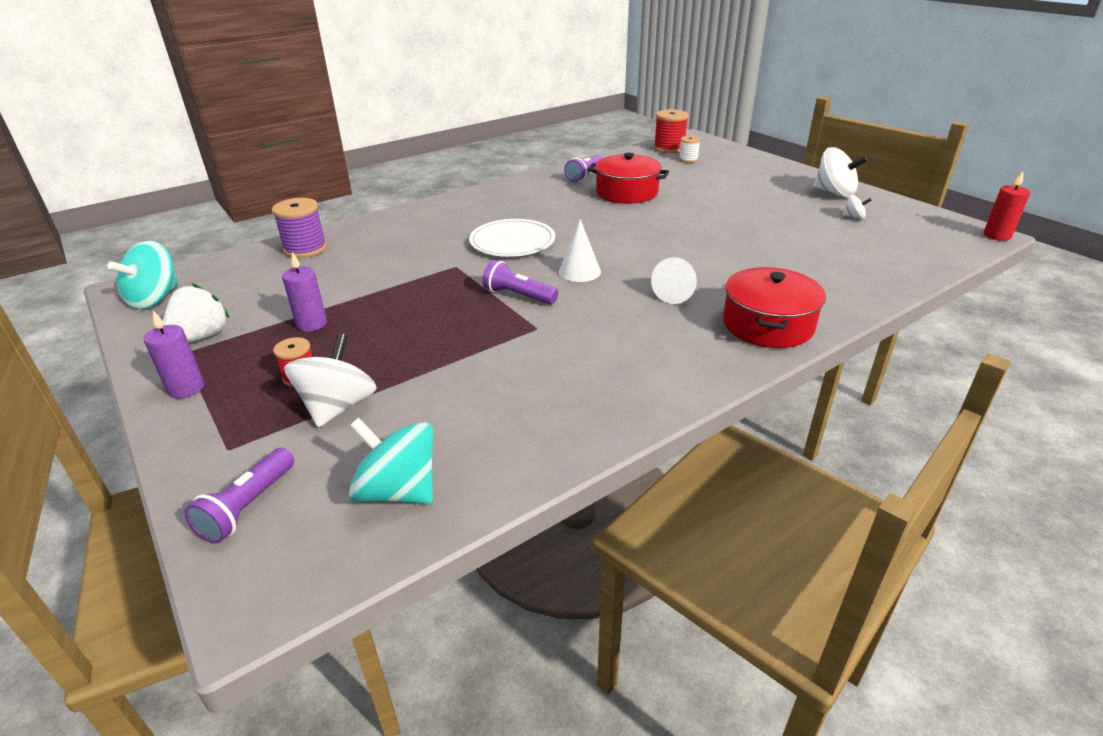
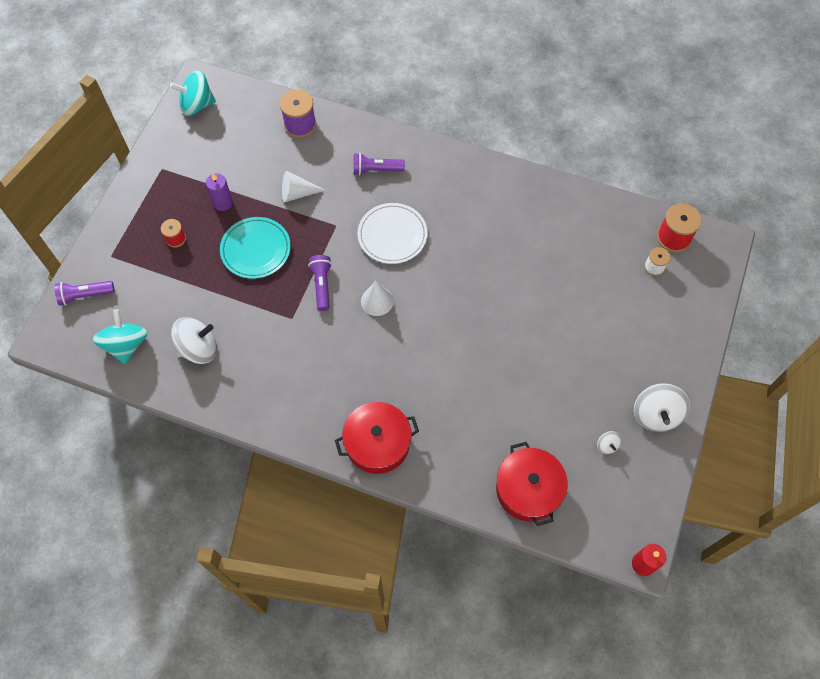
camera: 55 degrees right, 30 degrees up
(186, 388) = (137, 198): purple candle -> none
(201, 337) = (178, 163): white strawberry -> none
(338, 406) = (164, 275): white spinning top -> white spinning top (198, 348)
(410, 322) = (256, 249): none -> turquoise plate
(585, 176) = (551, 209): purple flashlight -> purple flashlight (376, 170)
(626, 192) = (537, 258): red pot -> red pot (528, 489)
(676, 292) = (386, 372): white cone -> white cone (297, 193)

